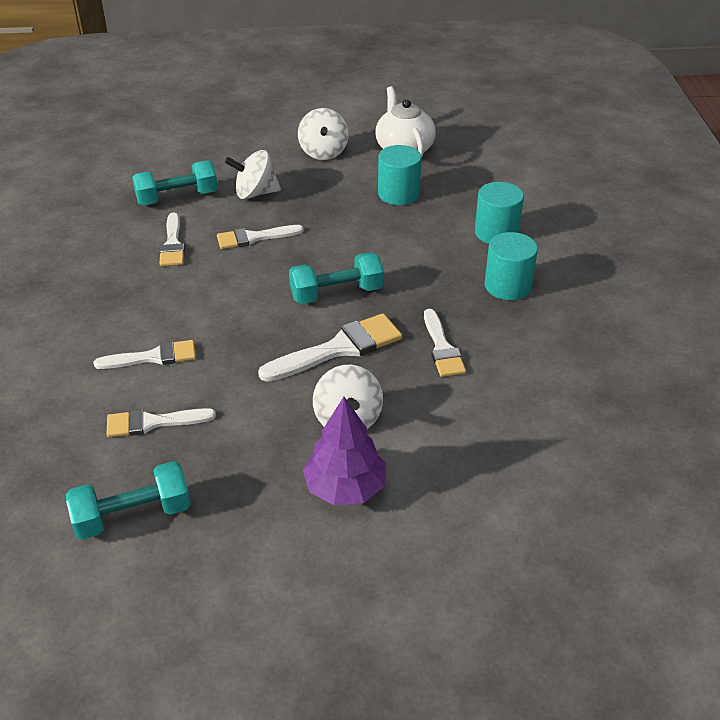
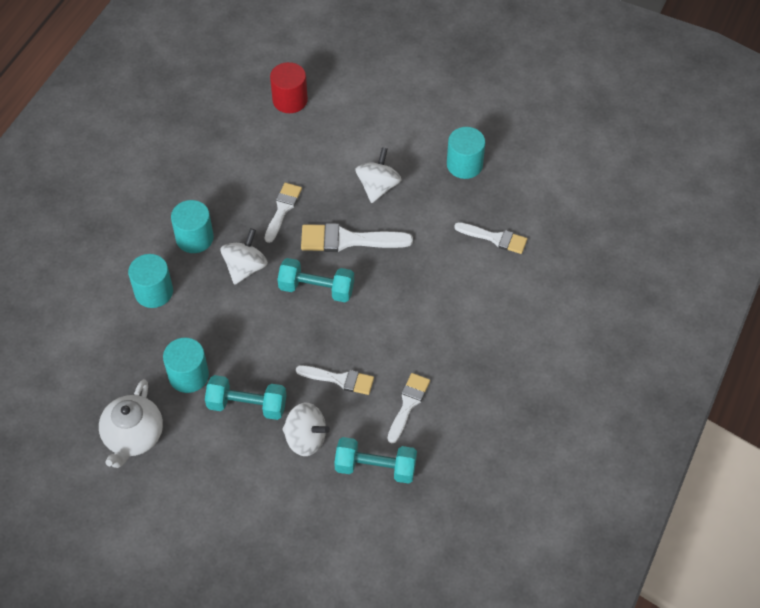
camera: 150 degrees left, 15 degrees up
(133, 515) = (530, 183): turquoise dumbbell -> turquoise dumbbell (247, 405)
(153, 357) = (473, 291): white brush -> none
(247, 499) = (464, 165): none -> turquoise cylinder
(323, 152) = (207, 471): white spinning top -> white spinning top (245, 267)
(345, 487) = (407, 147): purple tree -> none
(563, 479) = (290, 100): none -> red cylinder

